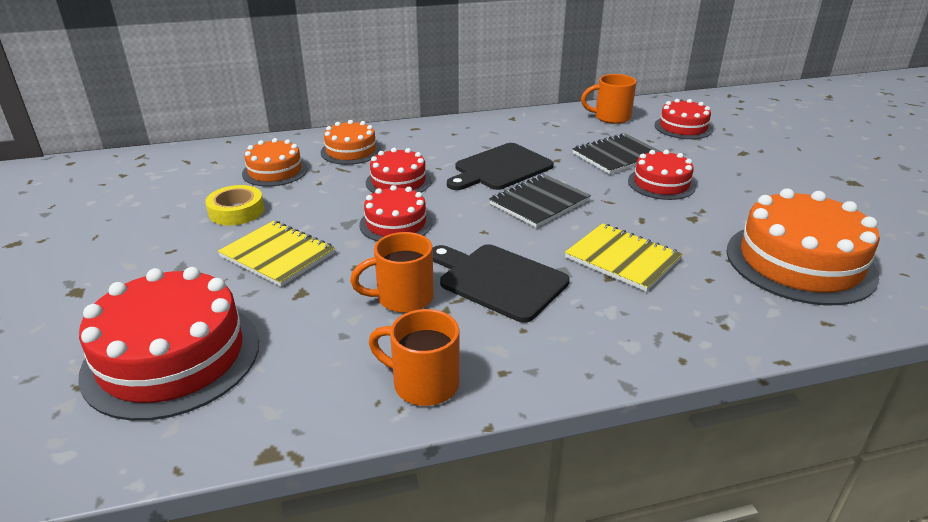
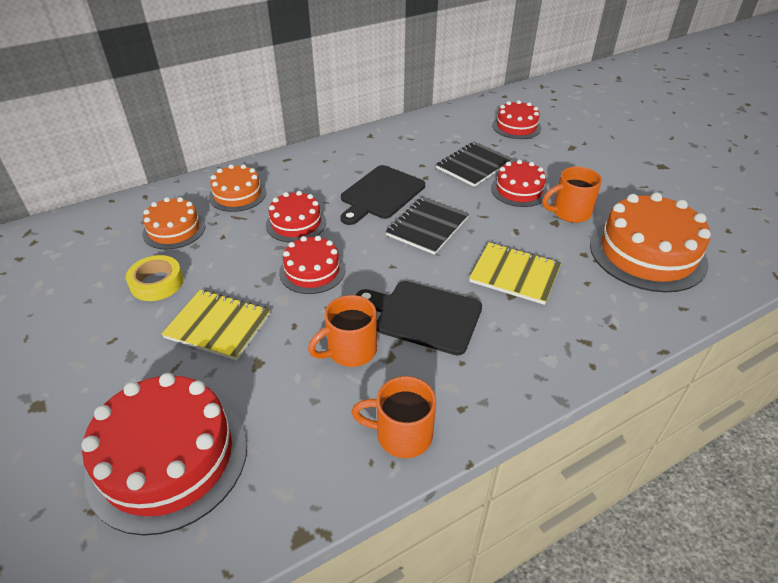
camera: 15 degrees left, 10 degrees up
(611, 117) = (454, 123): orange mug -> orange mug (569, 212)

